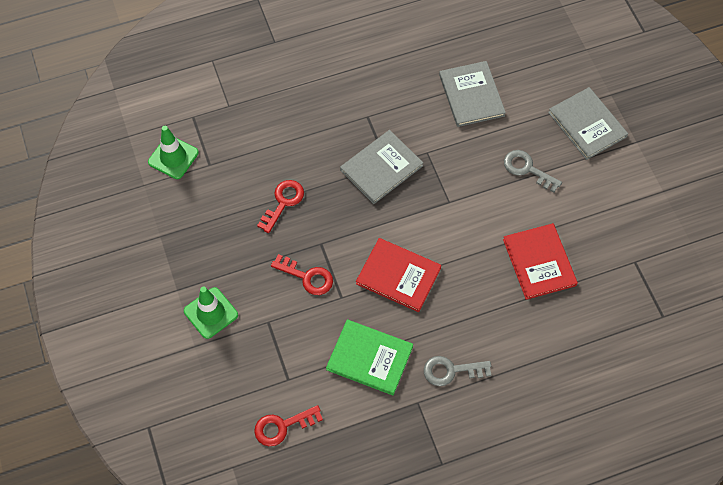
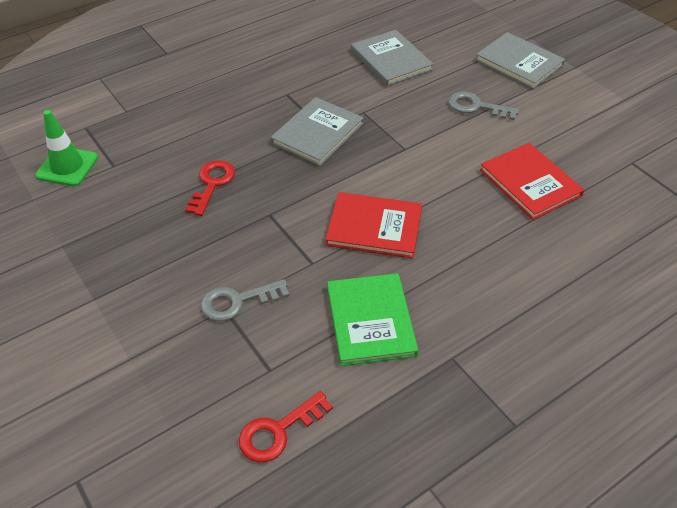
camera: 15 degrees left, 15 degrees down
(211, 313) = (145, 315): green traffic cone -> none
(307, 277) = (262, 250): red key -> none
(369, 358) = (370, 320): green book -> green book turned 75 degrees clockwise
(451, 371) = (479, 312): grey key -> grey key (238, 301)

